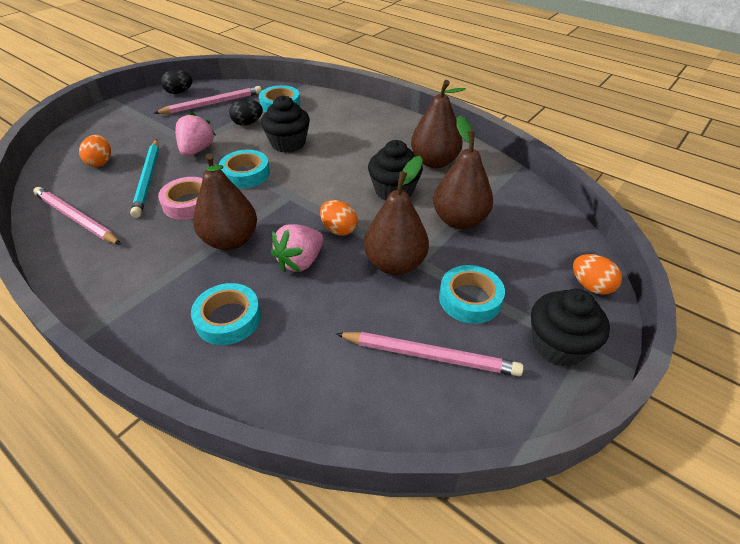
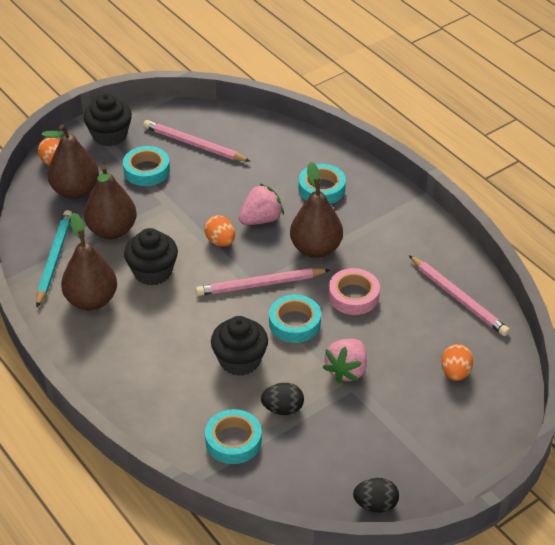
camera: 165 degrees left, 0 degrees up
(148, 179) = (398, 336): turquoise pencil -> turquoise pencil (54, 259)
(212, 104) = (327, 463): pink pencil -> pink pencil (260, 284)
(395, 264) = (187, 204): brown pear -> brown pear (75, 191)

